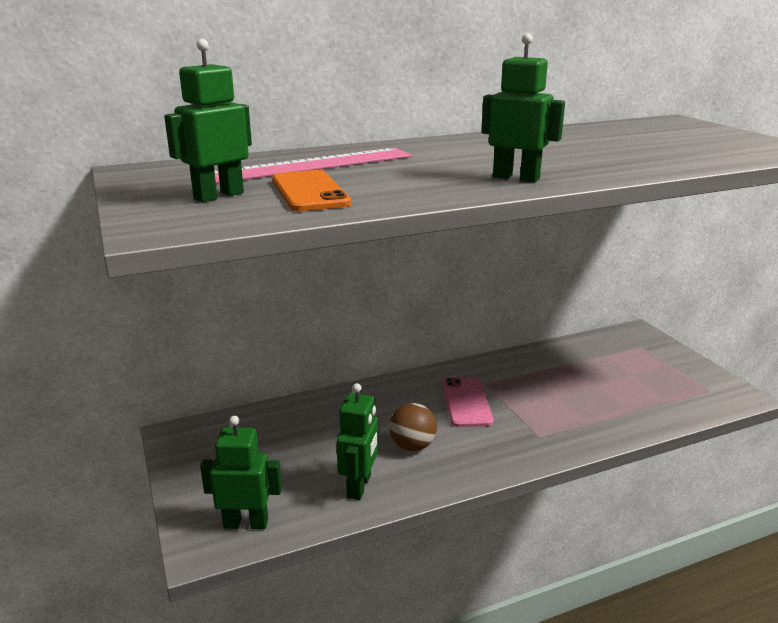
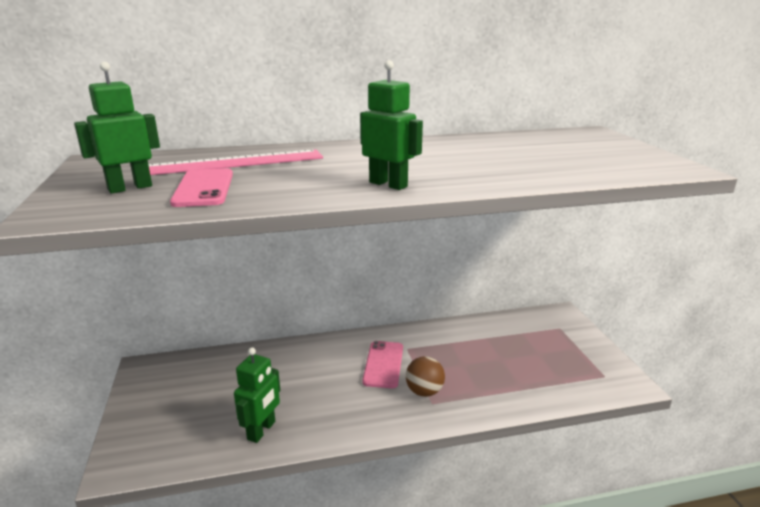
camera: 10 degrees right, 0 degrees up
(246, 523) = (159, 451): green robot -> none
(310, 192) = (204, 188): orange phone -> pink phone
(412, 446) = (321, 399): brown ball -> brown ball (424, 391)

